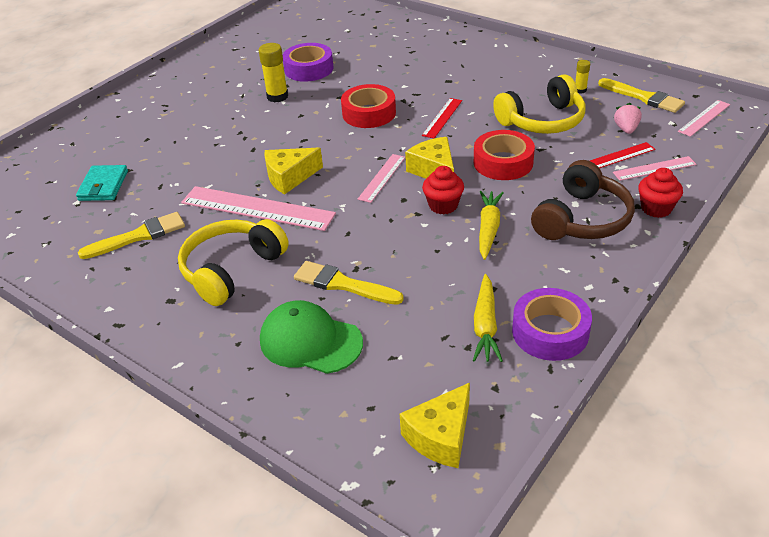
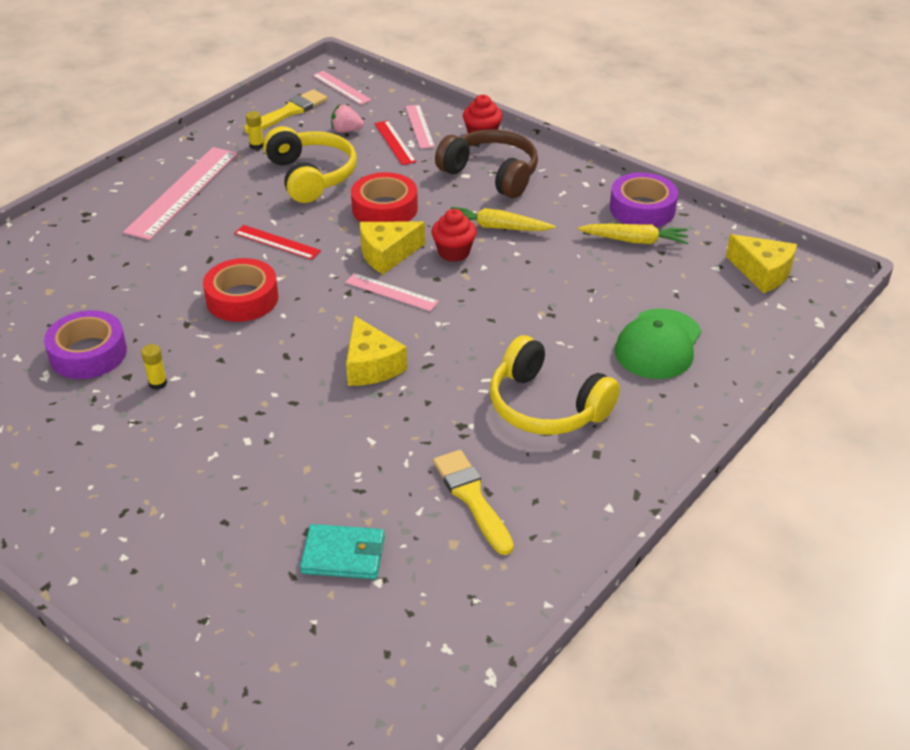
camera: 90 degrees left, 0 degrees up
(257, 208) = (431, 391): pink ruler -> pink ruler (182, 192)
(277, 96) = (158, 383): yellow glue stick -> yellow glue stick, size x0.56
(343, 284) = (576, 323): yellow brush -> none

